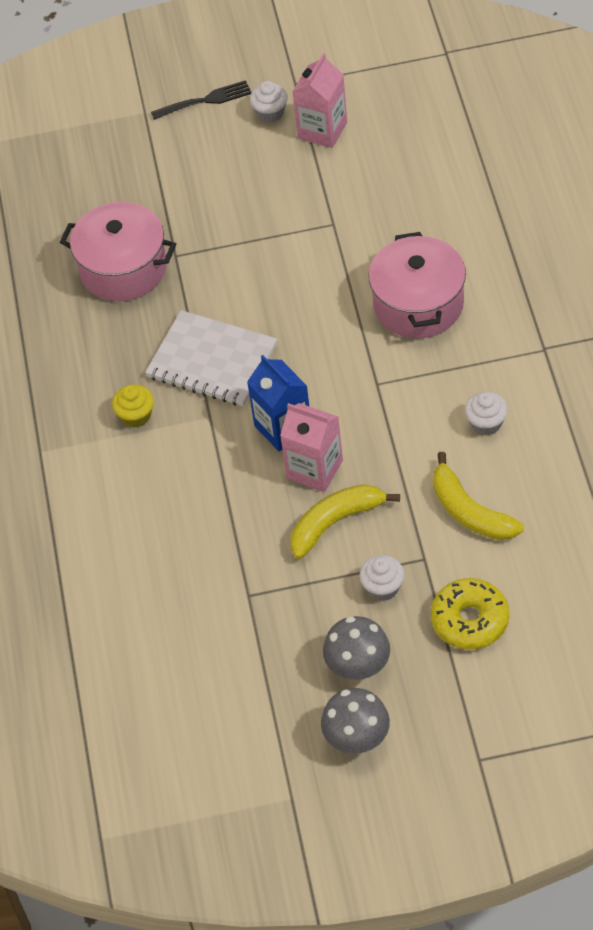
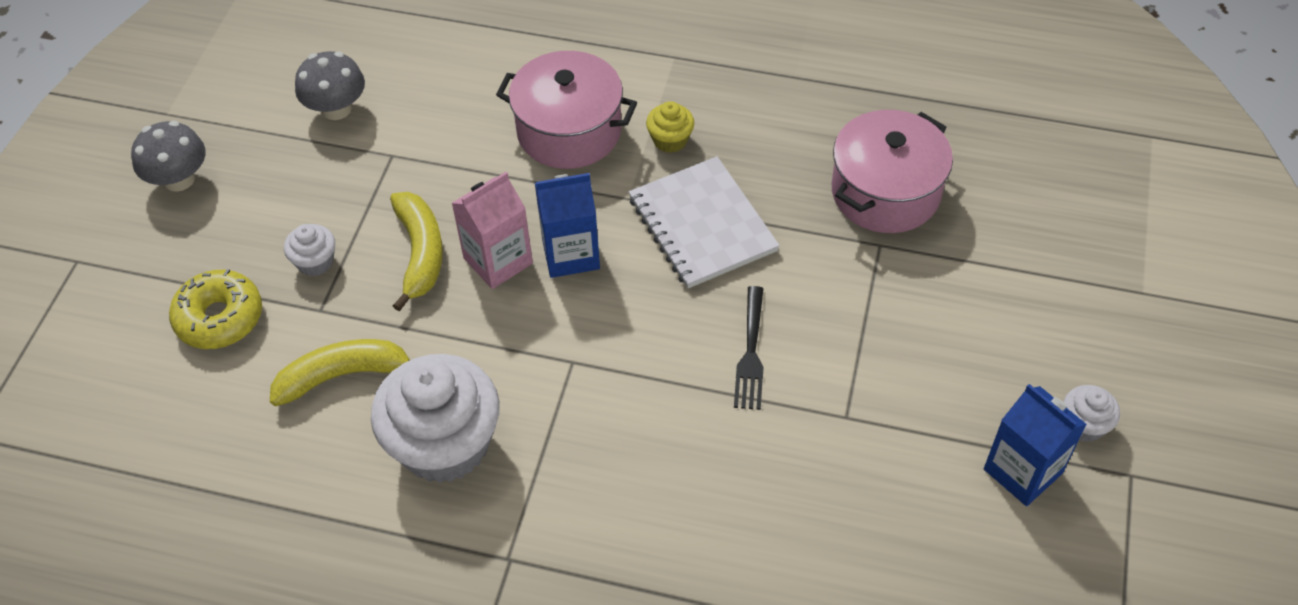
camera: 110 degrees right, 0 degrees up
(205, 100) = (1137, 362): black fork -> black fork (750, 353)
(212, 361) = (702, 225): white notebook -> white notebook turned 75 degrees counterclockwise
(322, 130) = (1022, 471): pink carton -> blue carton
(358, 666) = (248, 208): grey mushroom -> grey mushroom (336, 109)
(418, 304) = (662, 453): pink pot -> pink pot (569, 131)
(486, 423) = (444, 444): white cupcake -> white cupcake, size x2.24

